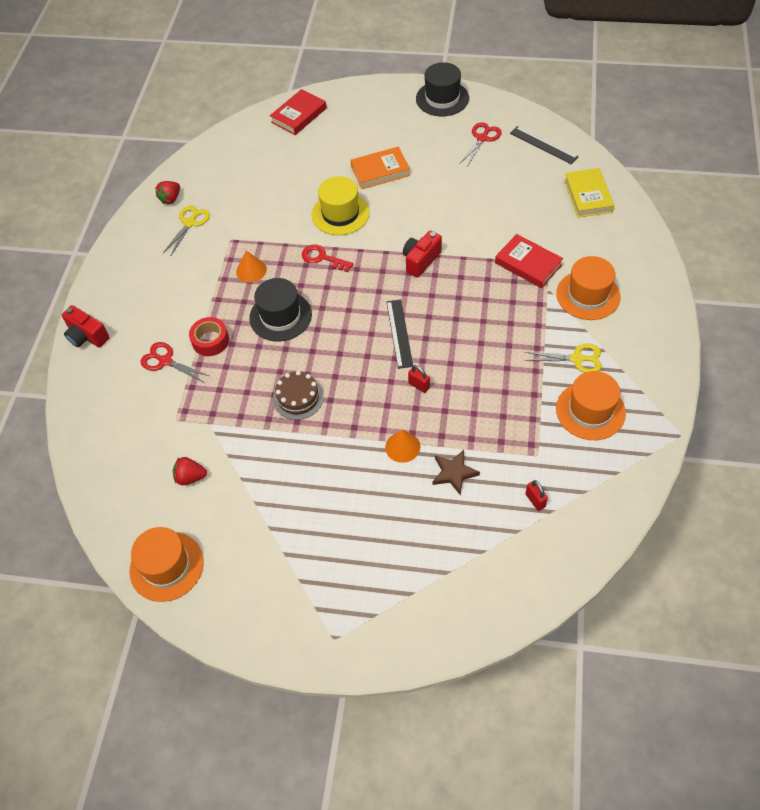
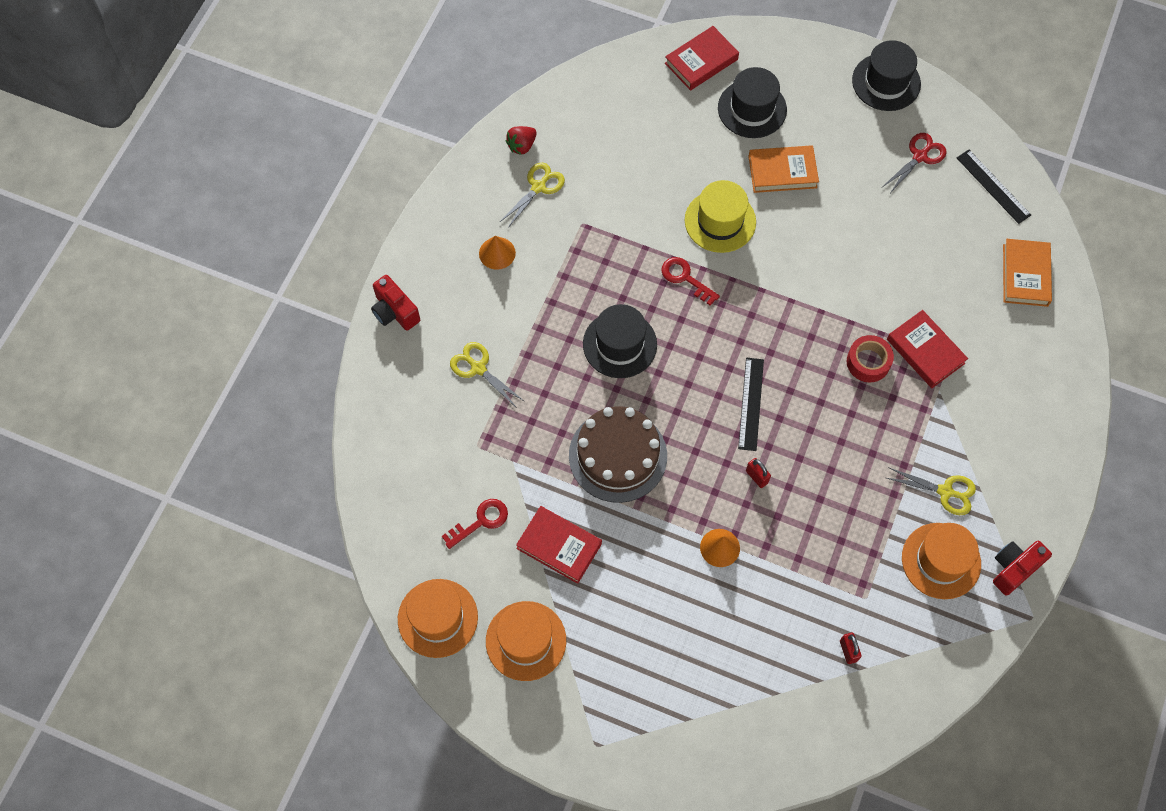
camera: 10 degrees right, 10 degrees up
(165, 361) = (478, 368): red scissors -> yellow scissors
(190, 477) = (481, 521): red strawberry -> red key
(210, 341) = (533, 355): red tape -> red tape (868, 362)
(251, 270) = (598, 273): orange cone -> orange cone (497, 253)
(263, 480) = (559, 546): none -> red book
(298, 398) = (618, 455): brown cake -> brown cake, size x1.69
(345, 136) = (752, 109): none -> black hat
(421, 260) = (800, 312): red camera -> red camera (1014, 569)
(454, 473) = (768, 594): brown star -> none
(588, 196) = (1025, 275): yellow book -> orange book
(588, 295) = (983, 412): orange hat -> orange hat (526, 641)

